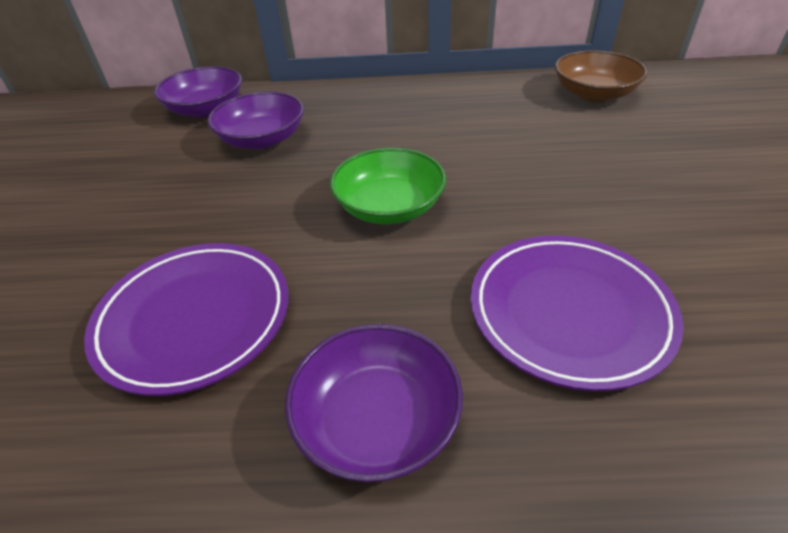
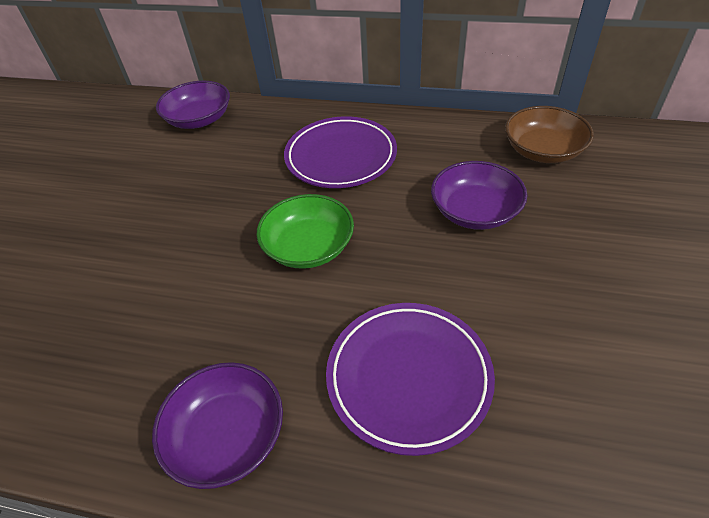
camera: 15 degrees right, 5 degrees up
(194, 319) = (131, 323): purple plate -> purple plate (341, 157)
(262, 139) = (233, 159): purple bowl -> purple bowl (475, 211)

